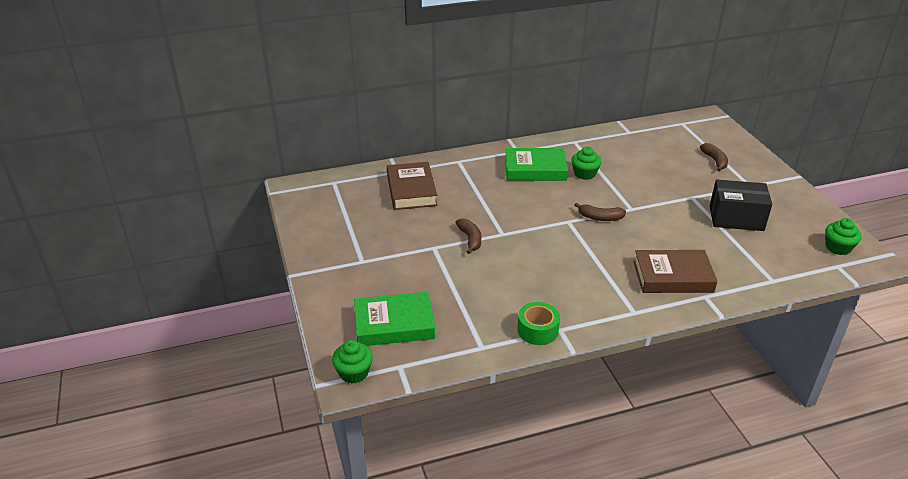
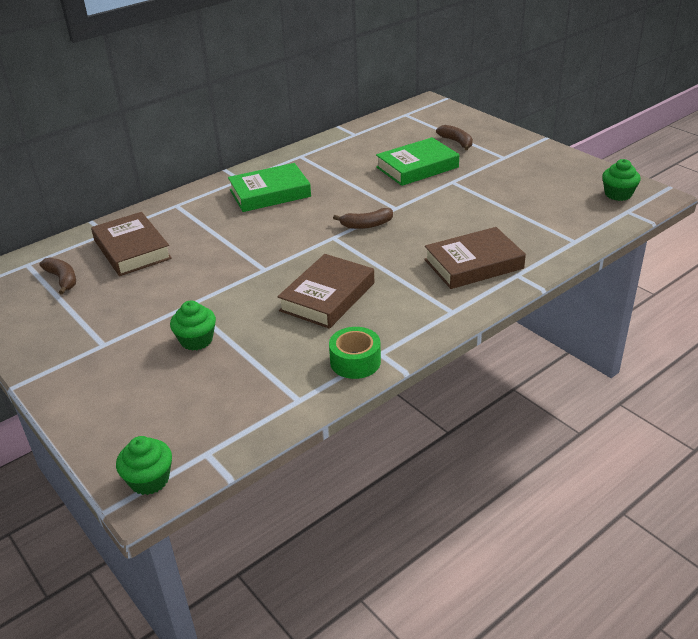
camera: 20 degrees left, 0 degrees up
(394, 324) = (177, 406): green book -> green book (417, 167)
(470, 239) = (229, 284): brown banana -> brown banana (62, 279)
(540, 271) = (327, 297): none -> brown book
(584, 174) = (327, 185): green cupcake -> green cupcake (196, 340)
(736, 218) = (507, 191): black box -> none

